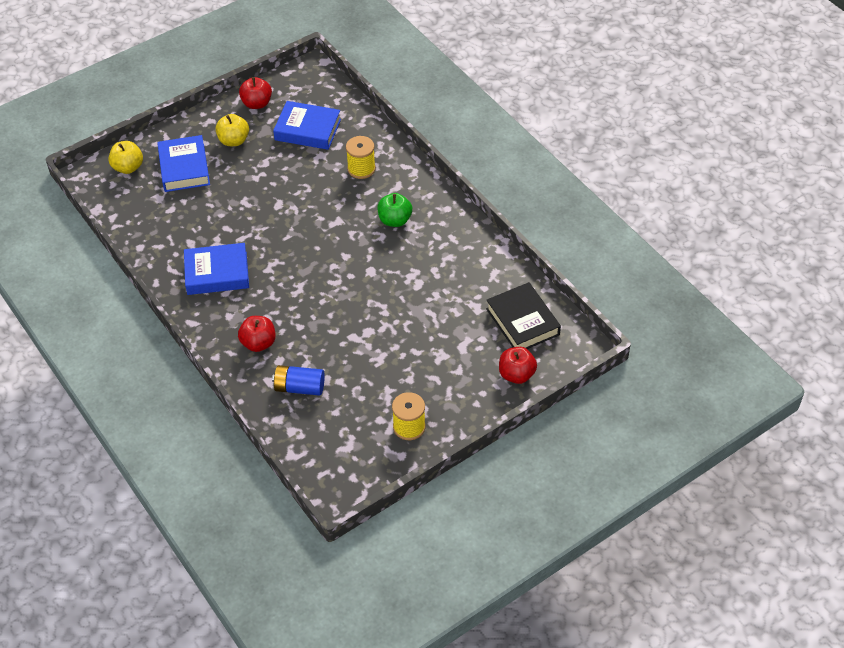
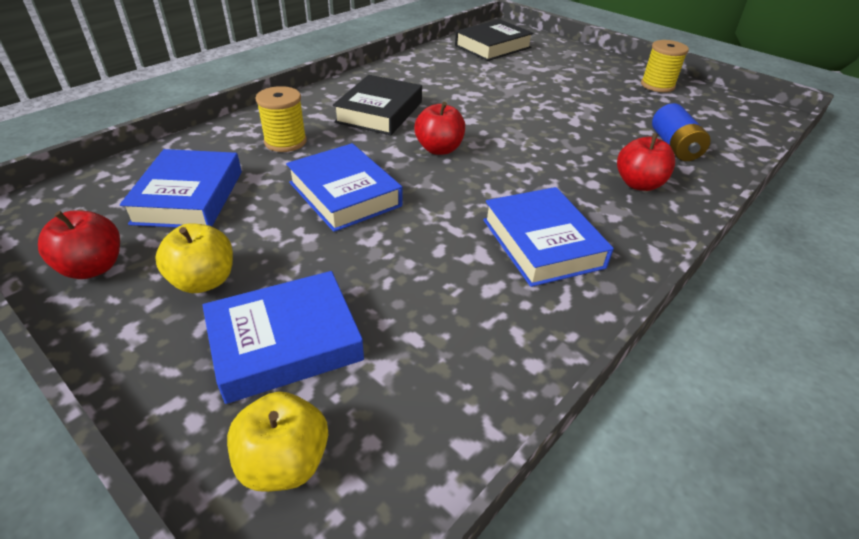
camera: 105 degrees left, 10 degrees down
(291, 194) = (344, 194): none -> blue book
(395, 220) = (379, 112): green apple -> black book
(516, 374) = (554, 47): red apple -> red apple (439, 149)

